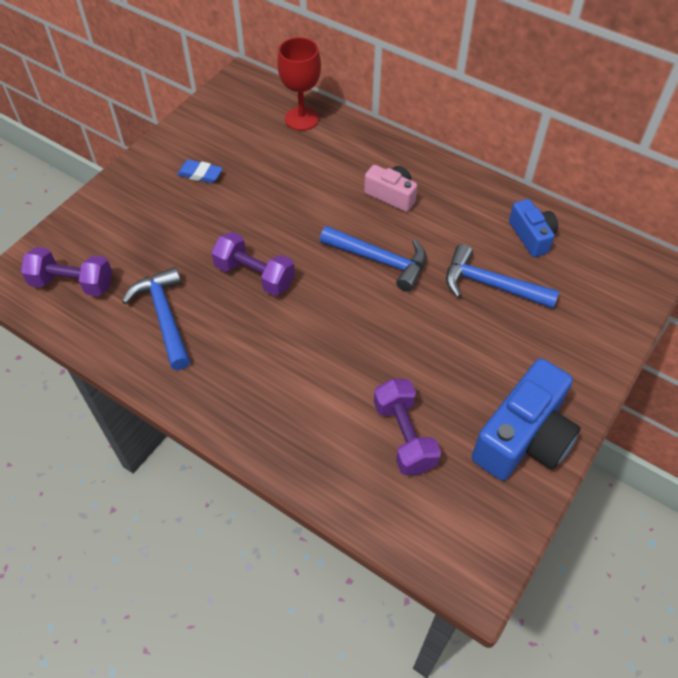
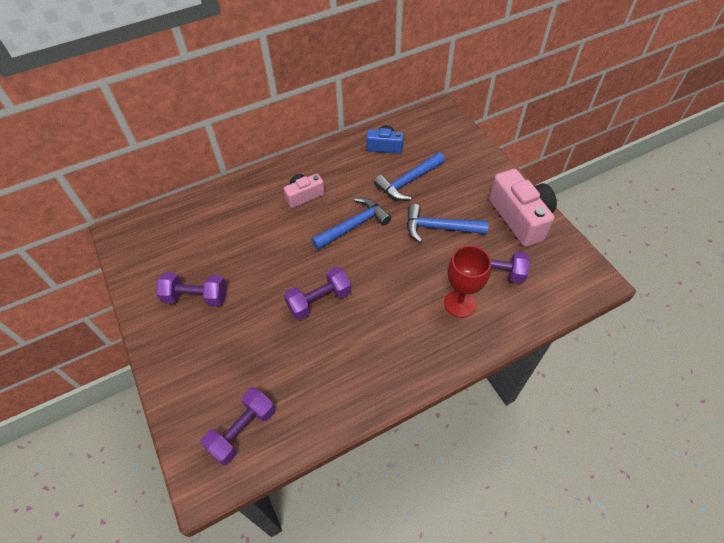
camera: 60 degrees left, 0 degrees up
(164, 316) = (319, 373): blue hammer -> blue hammer (439, 228)
(200, 174) = (196, 297): blue eraser -> purple dumbbell
(302, 119) = (193, 213): red goblet -> red goblet (460, 303)
(523, 437) = (520, 218): blue camera -> pink camera

